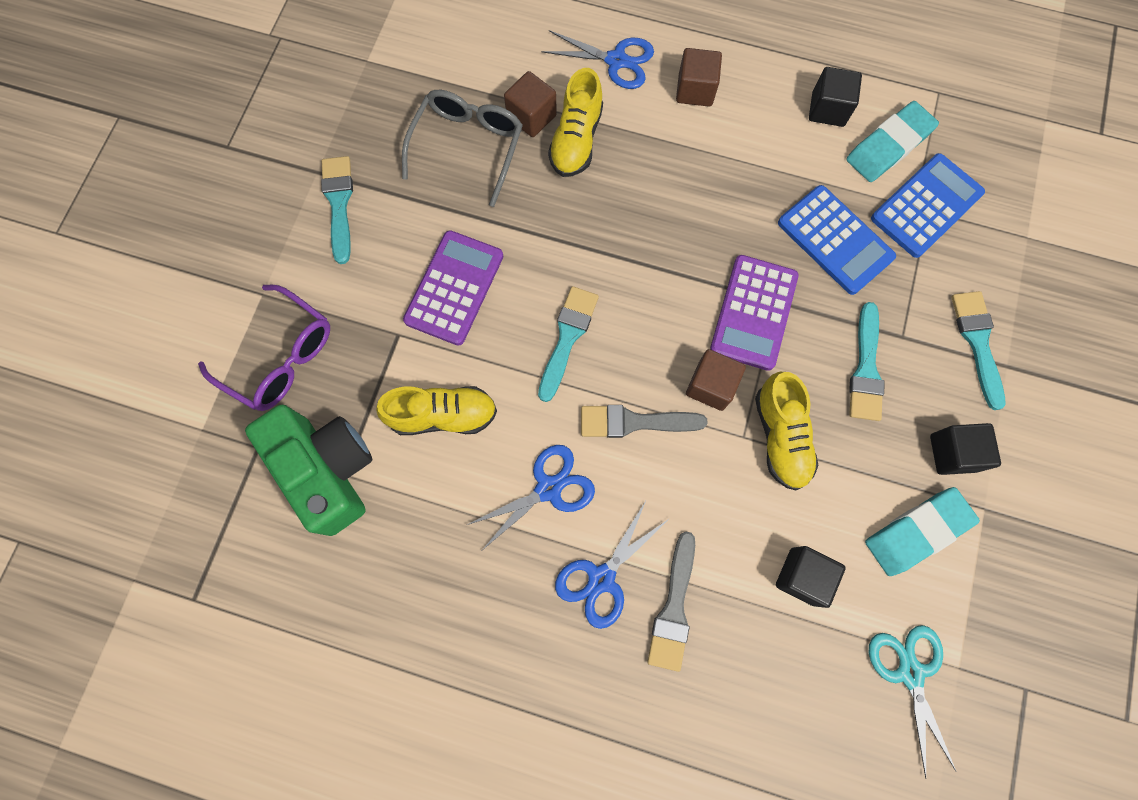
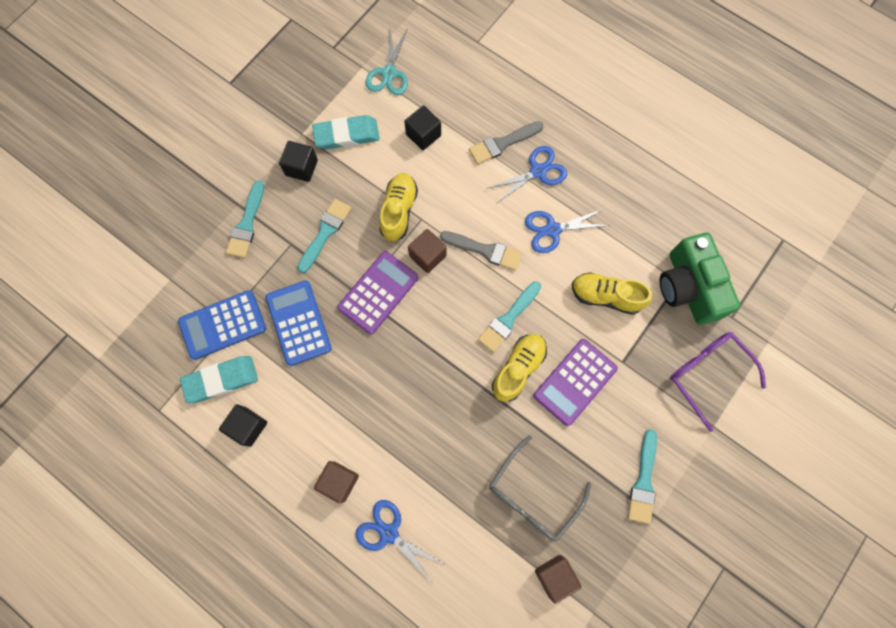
camera: 160 degrees left, 0 degrees up
(531, 117) = (475, 505): brown cube -> brown cube (555, 576)
(576, 140) = (448, 470): yellow shoe -> yellow shoe (518, 369)
(673, 608) = (502, 143): grey brush -> grey brush turned 150 degrees counterclockwise

